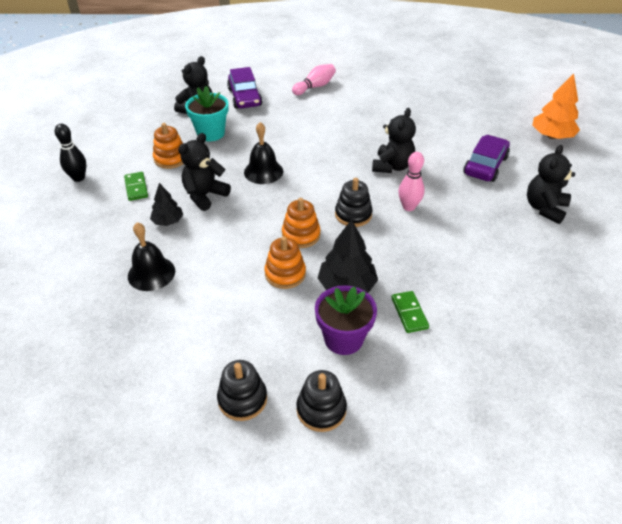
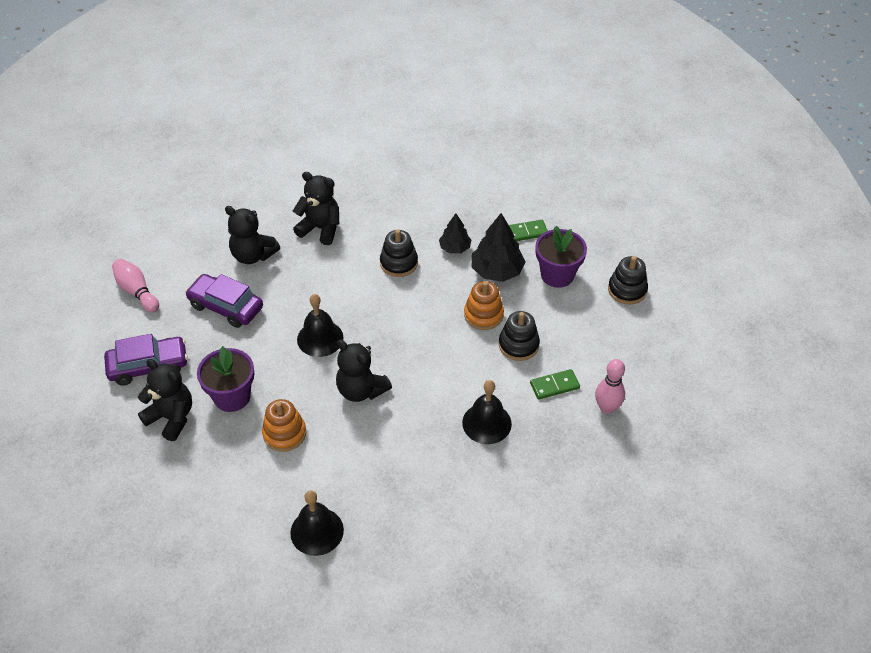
camera: 90 degrees left, 5 degrees up
(78, 178) = (317, 531): black bowling pin -> black bell
(136, 187) = (342, 461): green domino -> green domino (554, 386)
(168, 221) = (405, 420): black tree -> black tree (455, 248)
(211, 133) = (232, 396): turquoise flower pot -> purple flower pot
(242, 399) = (625, 338): black stacking toy -> black stacking toy (518, 345)
(301, 235) = (429, 304): orange stacking toy -> none
(408, 207) = (388, 221): pink bowling pin -> pink bowling pin (607, 408)
(485, 165) = (326, 160): purple car -> purple car (226, 307)
(544, 208) = (394, 132): black teddy bear -> black teddy bear (253, 255)
(552, 136) = (280, 106): orange tree -> none

